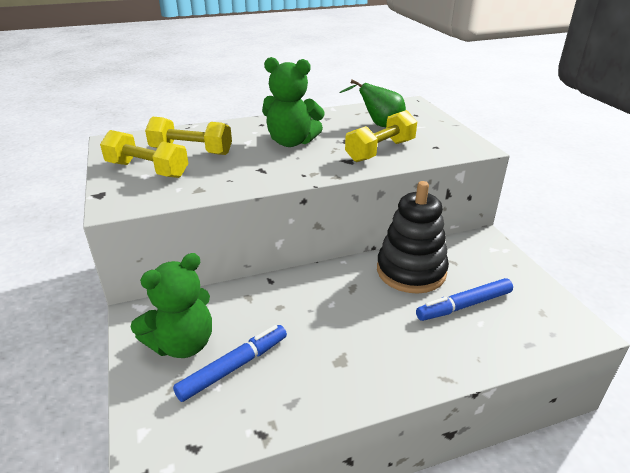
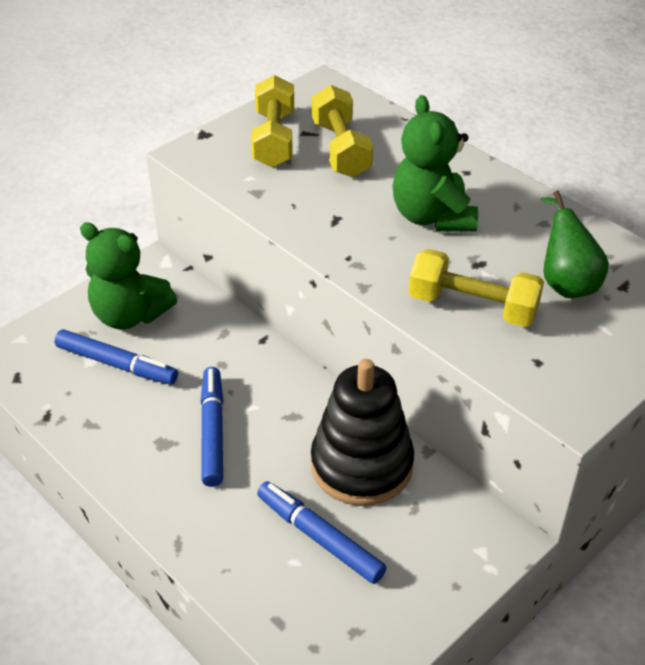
camera: 65 degrees right, 10 degrees up
(345, 330) = (212, 432): none -> blue marker

